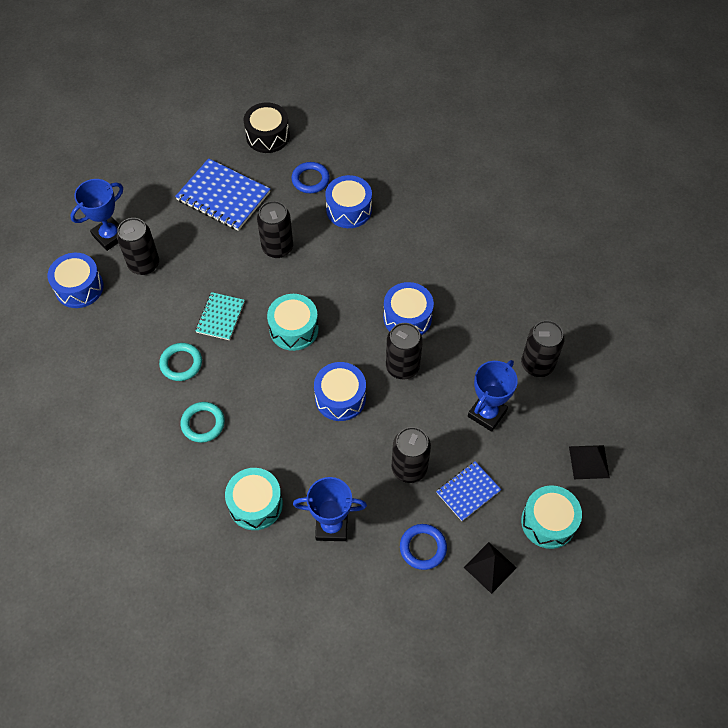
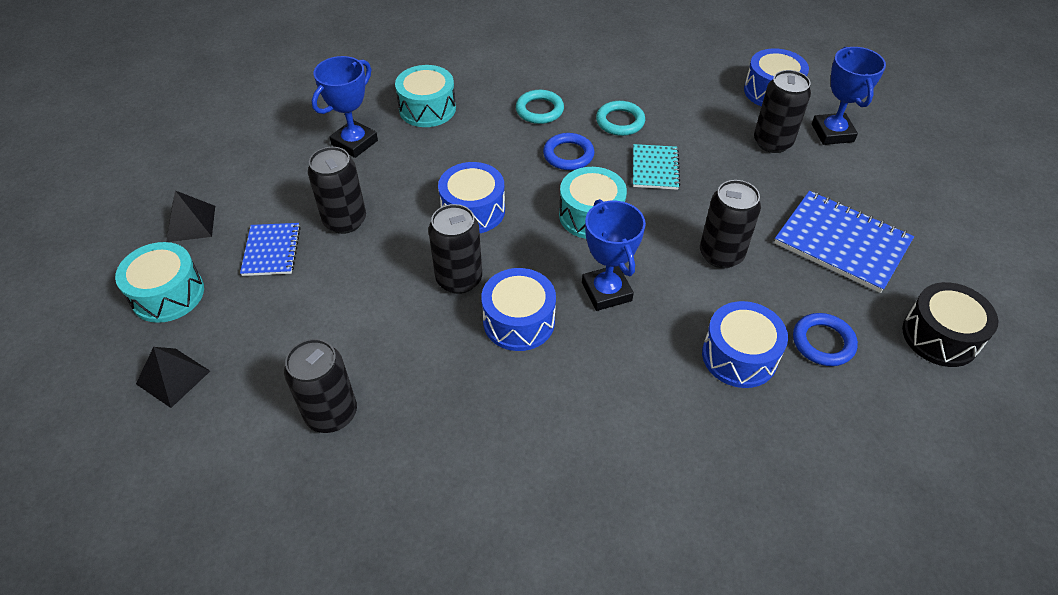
camera: 125 degrees right, 10 degrees down
(220, 317) = (655, 168): turquoise notebook -> turquoise notebook turned 45 degrees clockwise
(223, 196) = (841, 243): blue notebook -> blue notebook turned 60 degrees clockwise
(423, 548) = (265, 189): blue ring -> blue ring (568, 155)
(487, 413) = (328, 320): blue trophy -> blue trophy (606, 292)

